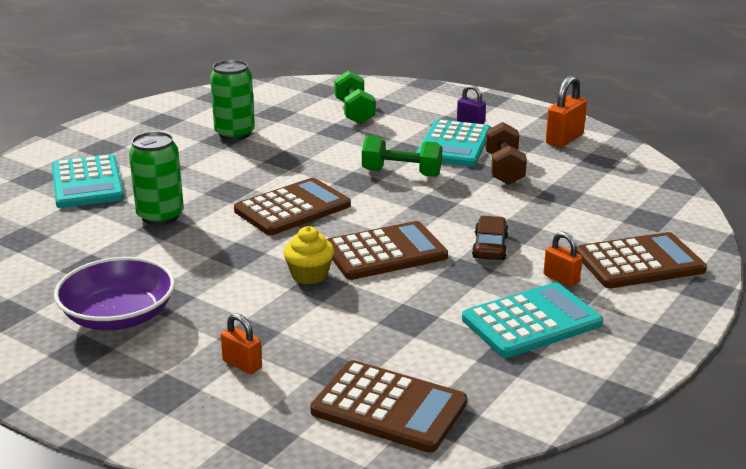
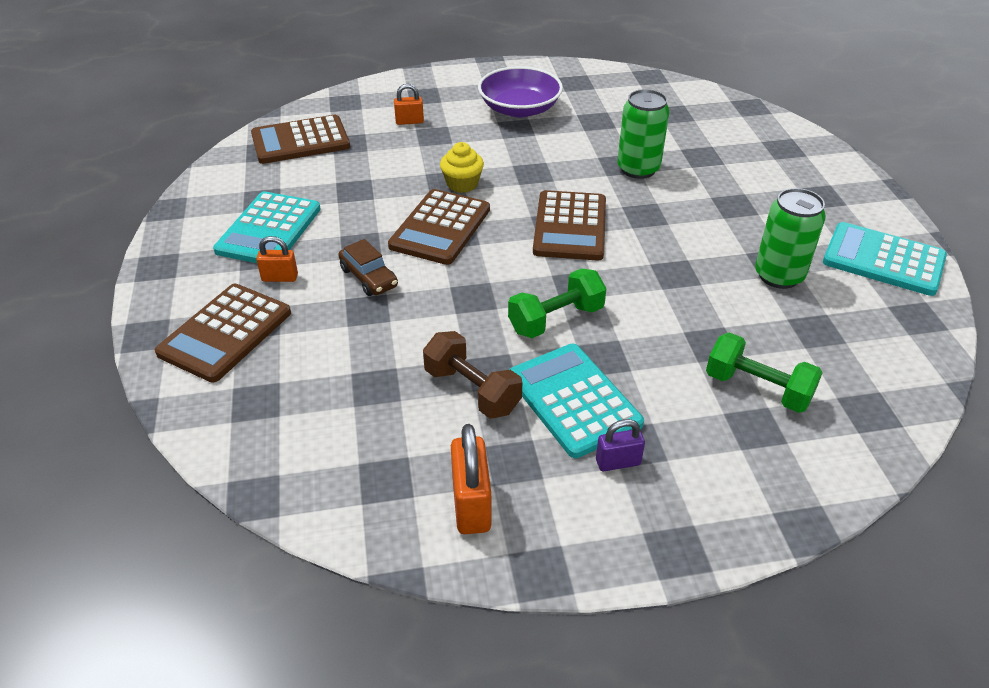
camera: 135 degrees right, 15 degrees up
(87, 183) = (744, 164): turquoise calculator -> turquoise calculator (883, 260)

